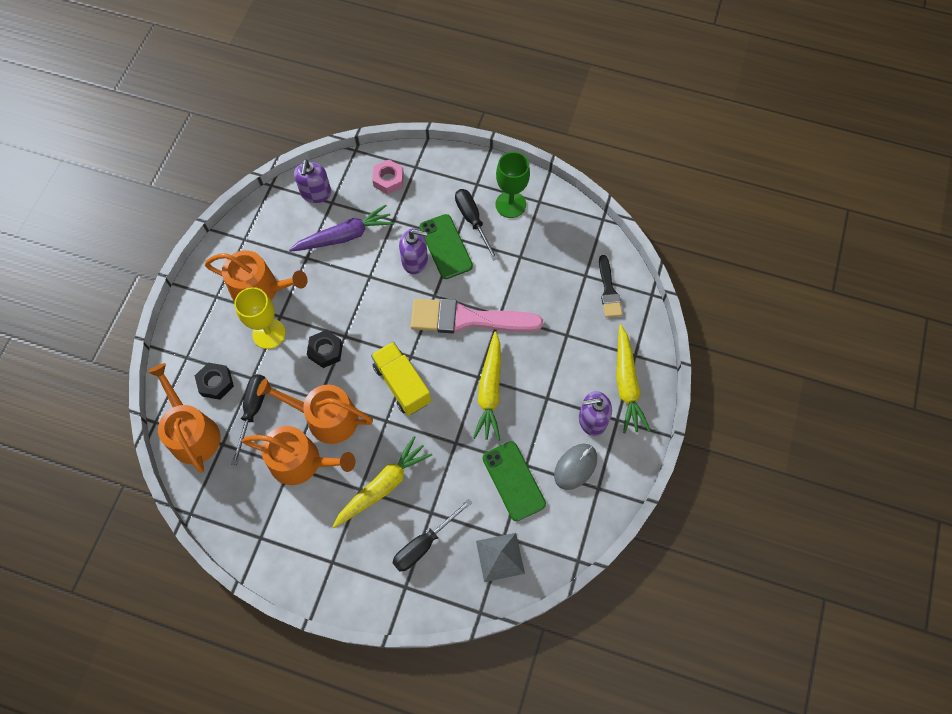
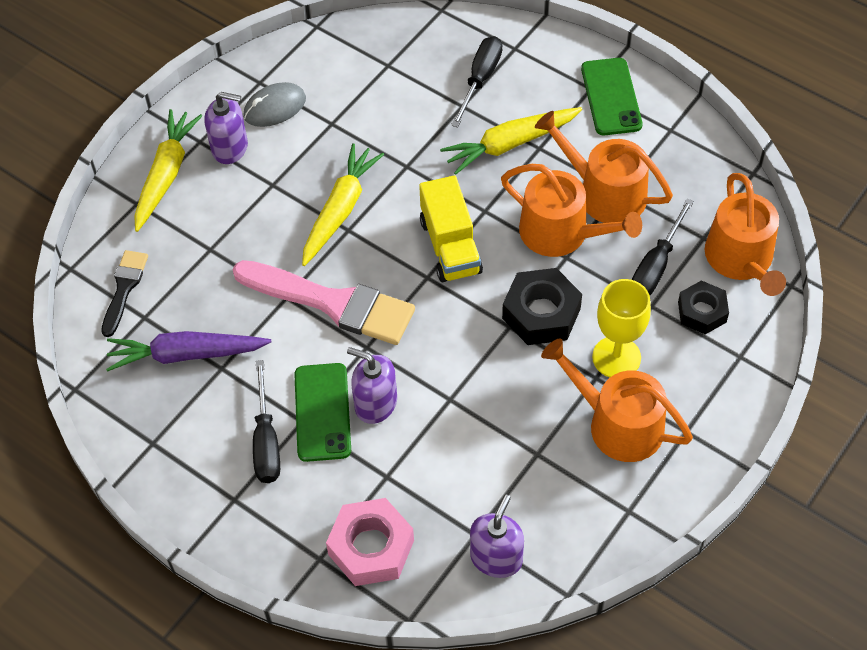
camera: 160 degrees left, 10 degrees down
(325, 351) = (541, 313): black nut -> black nut, size x1.52
(344, 236) = (469, 471): purple carrot -> purple carrot (186, 355)
(388, 180) = (371, 547): pink nut -> pink nut, size x1.52
(424, 544) = (480, 79): black screwdriver -> black screwdriver turned 45 degrees counterclockwise
(500, 557) = (400, 48): grey pyramid -> none
(510, 204) = (198, 450): green goblet -> none
(513, 481) = (353, 112): green phone -> green phone (611, 97)

